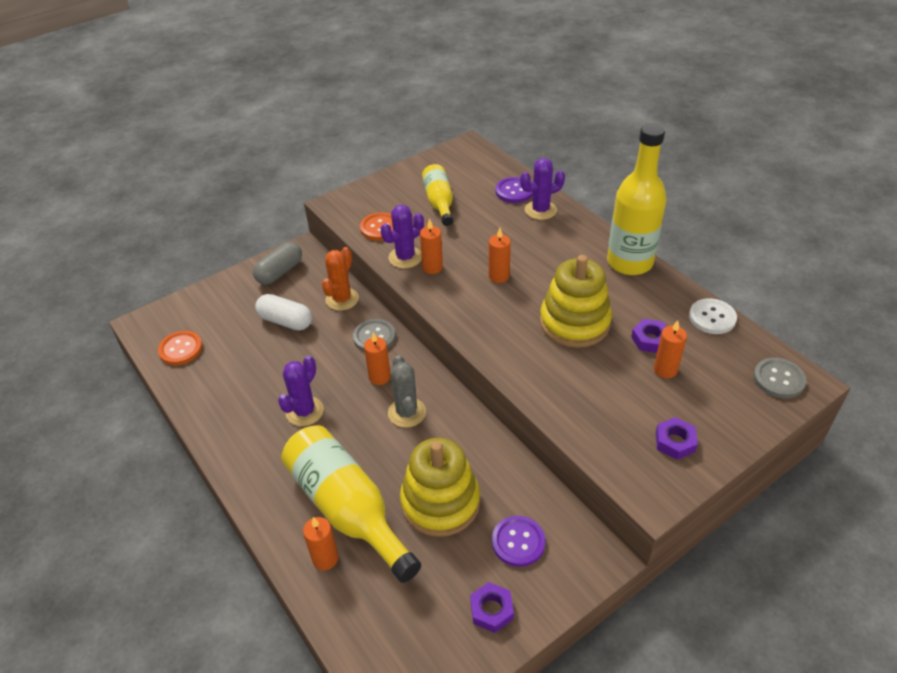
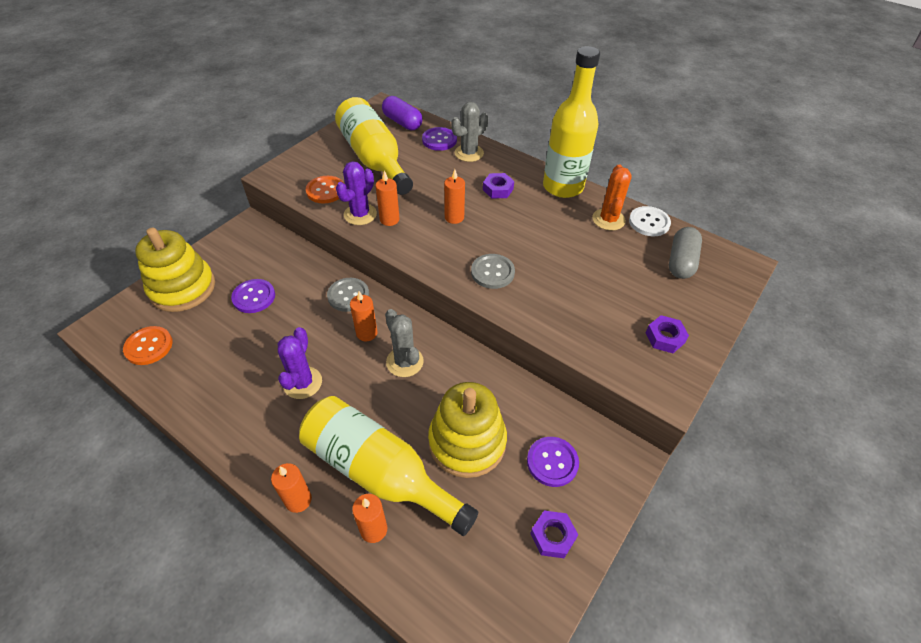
camera: 20 degrees left, 5 degrees up
(280, 272) = (232, 250): grey capsule -> grey capsule (681, 262)
(285, 321) = (254, 297): white capsule -> purple button
(342, 299) = (304, 265): orange cactus -> orange cactus (608, 219)
(439, 202) = (374, 159): yellow bottle -> yellow bottle, size x1.72
(482, 167) = (402, 122): none -> purple capsule
(540, 210) = (469, 153): purple cactus -> grey cactus
(574, 323) = (537, 247): yellow stacking toy -> yellow stacking toy (182, 288)
(650, 339) = (607, 251): purple nut -> purple nut (498, 189)
(665, 370) = (630, 275): orange candle -> orange candle (298, 500)
(778, 379) = (723, 265): grey button -> grey button (492, 272)

